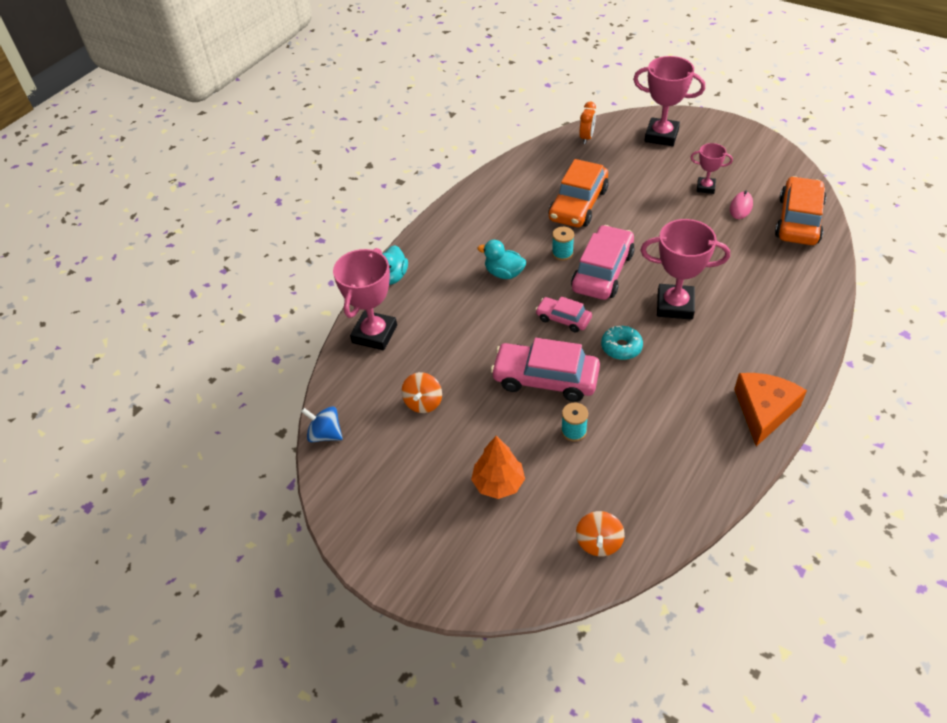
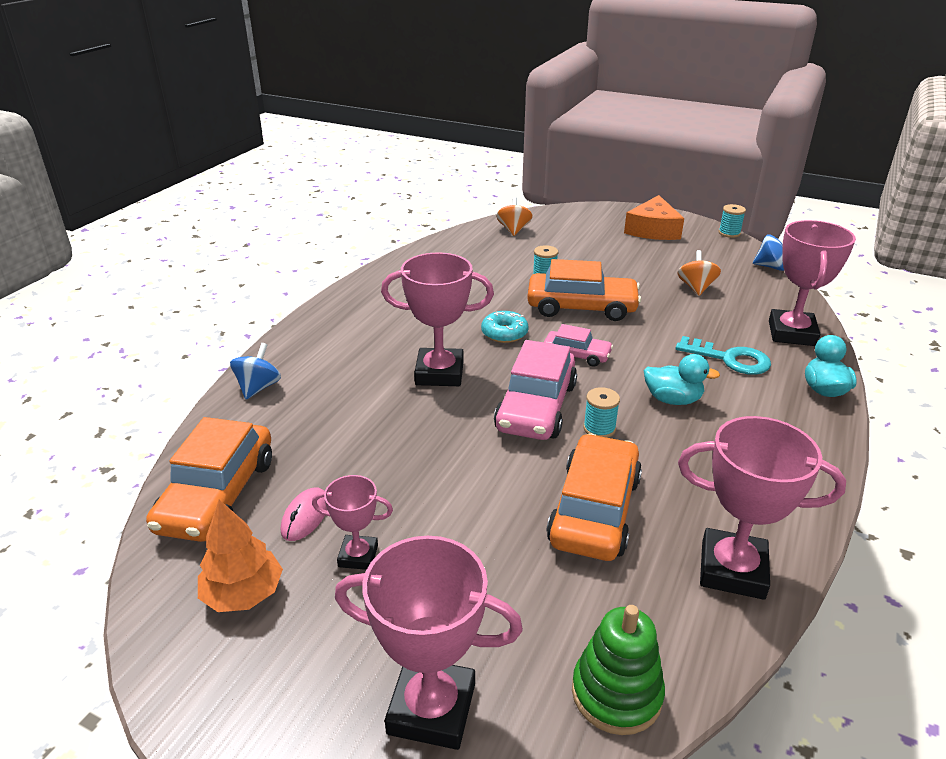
camera: 170 degrees right, 15 degrees down
(326, 512) = (729, 233): none -> turquoise spool
(442, 308) = (730, 359): none -> turquoise key
(498, 483) = (600, 250): orange tree -> orange tree (243, 594)
(517, 176) = (732, 569): none -> pink trophy
(545, 379) = (581, 307): pink car -> orange car
(586, 138) = (616, 693): orange clock -> green stacking toy
(763, 410) = (363, 295): orange cheese -> orange cheese (653, 230)
(814, 298) = (258, 387): none -> blue spinning top

